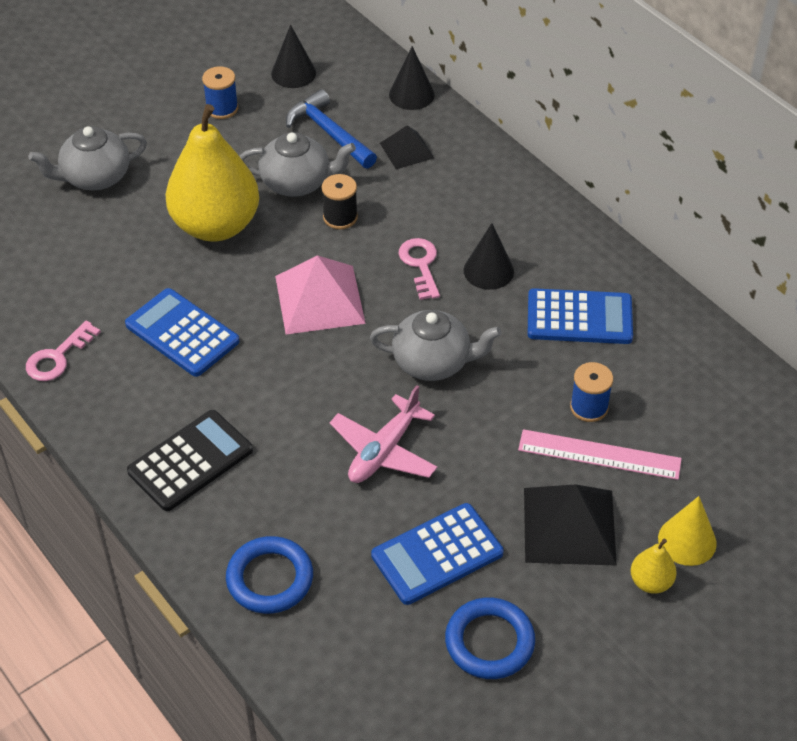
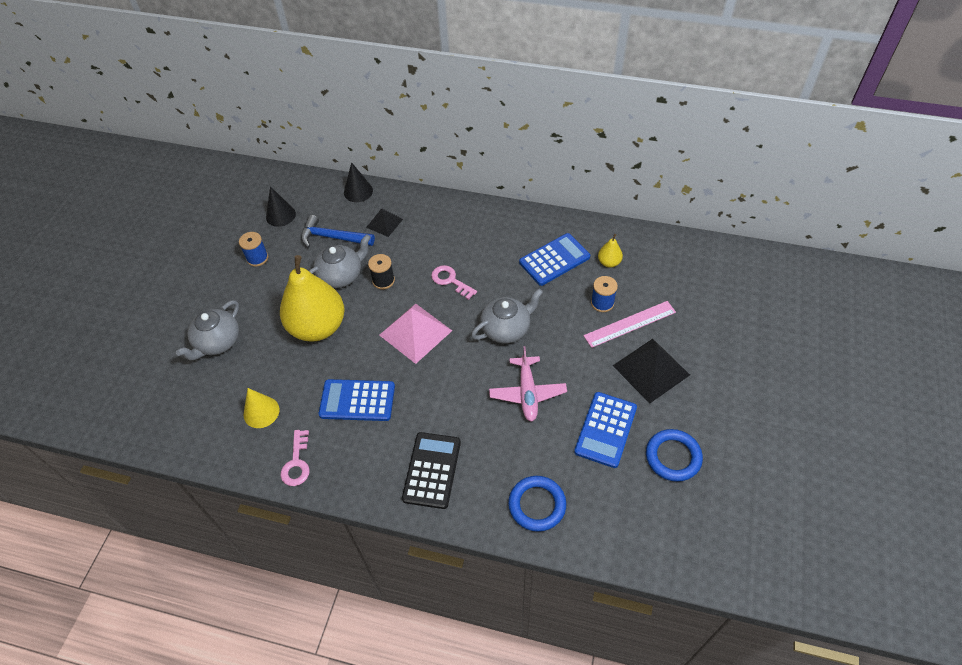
camera: 35 degrees left, 5 degrees up
(488, 271) = (487, 263): black cone -> none
(651, 582) = (712, 372): yellow pear -> yellow pear (609, 262)
(687, 540) = (708, 340): yellow cone -> yellow cone (261, 412)

